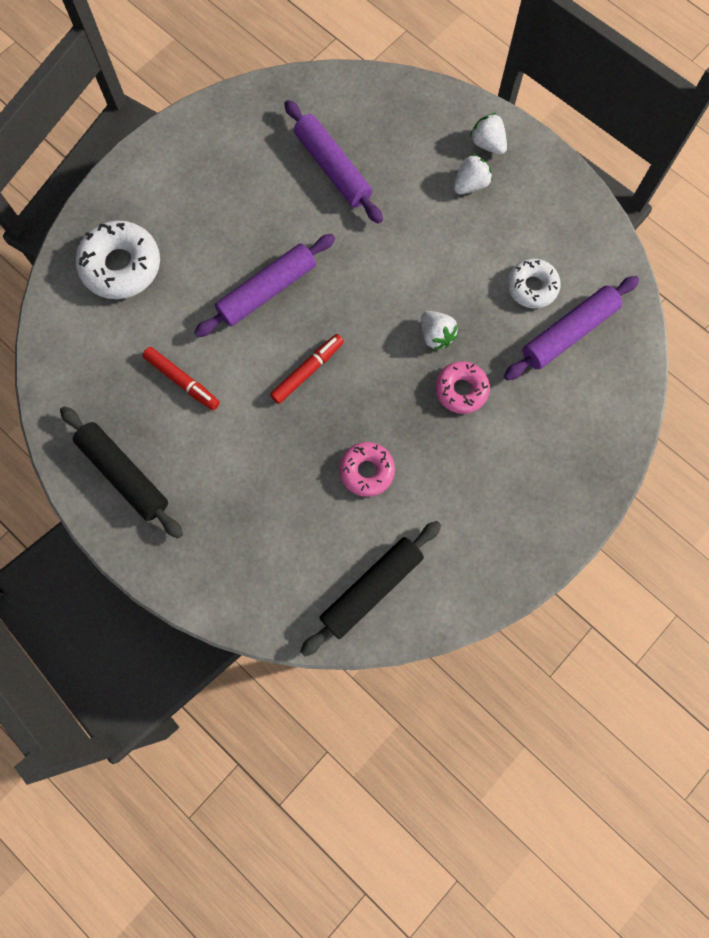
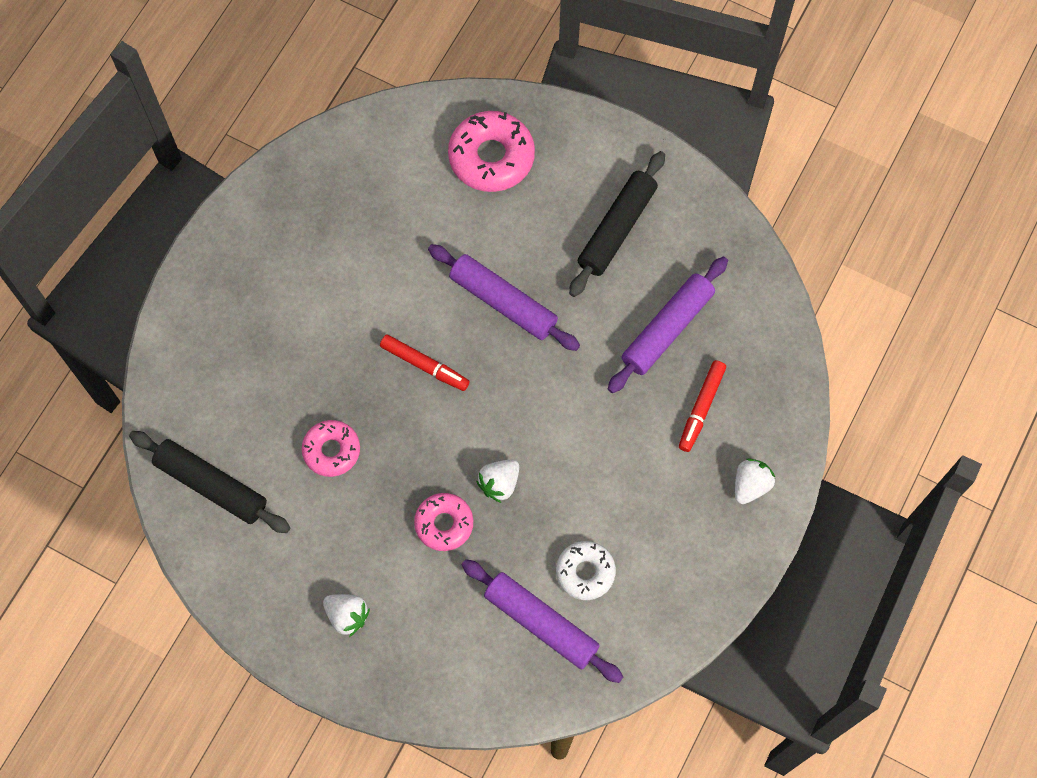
camera: 75 degrees right, 5 degrees down
(121, 266) = (491, 157): white donut -> pink donut
(124, 474) = (274, 227): black rolling pin -> black rolling pin (617, 229)
(182, 381) = (382, 250): red marker -> red marker (701, 408)
(470, 184) = (692, 478): white strawberry -> white strawberry (347, 616)

